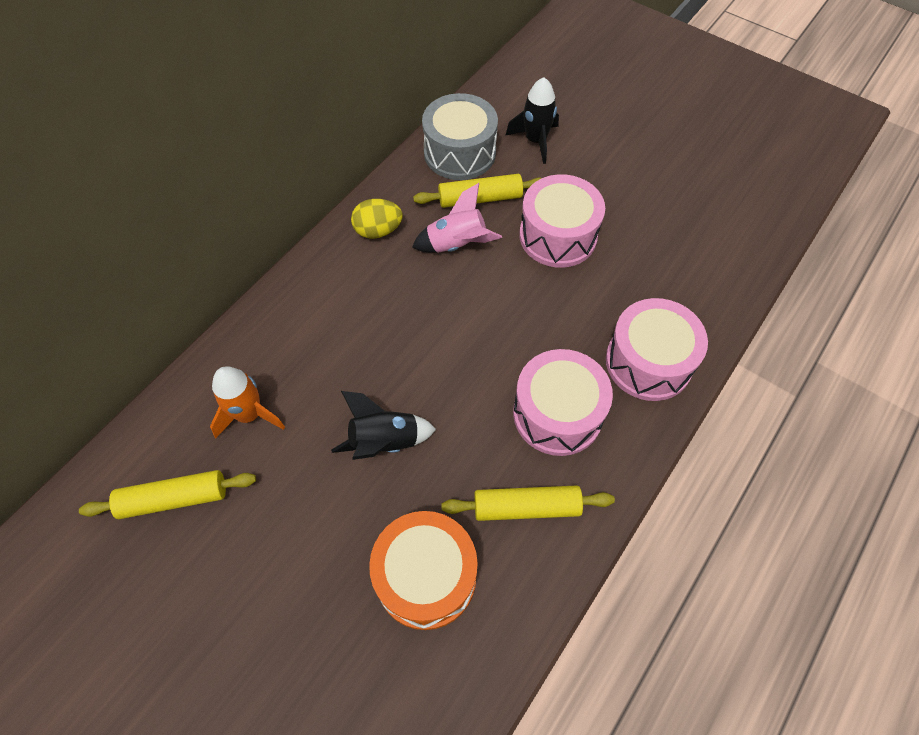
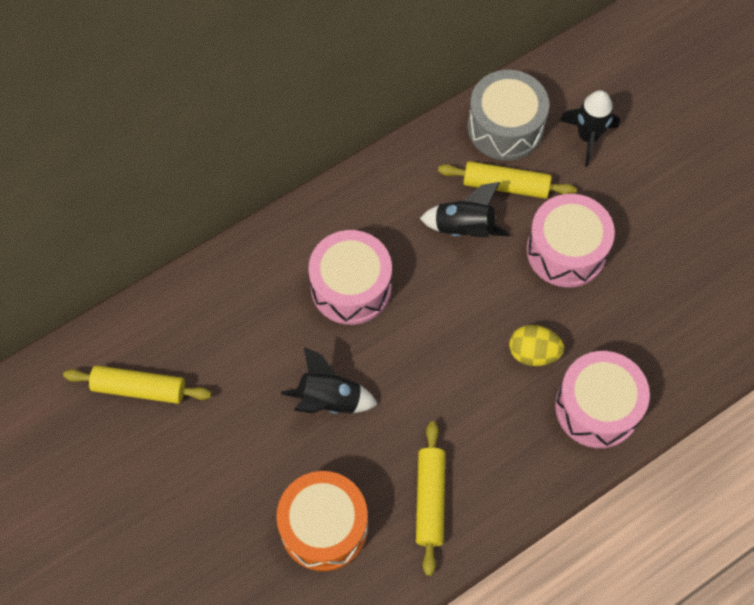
camera: 20 degrees right, 5 degrees up
(249, 414) = (221, 335): orange rocket -> none
(378, 231) = (394, 189): yellow egg -> yellow egg (533, 353)
(457, 244) = (464, 228): pink rocket -> black rocket
(526, 507) = (430, 500): yellow rolling pin -> yellow rolling pin turned 75 degrees clockwise
(557, 413) = (491, 427): pink drum -> pink drum (351, 287)

